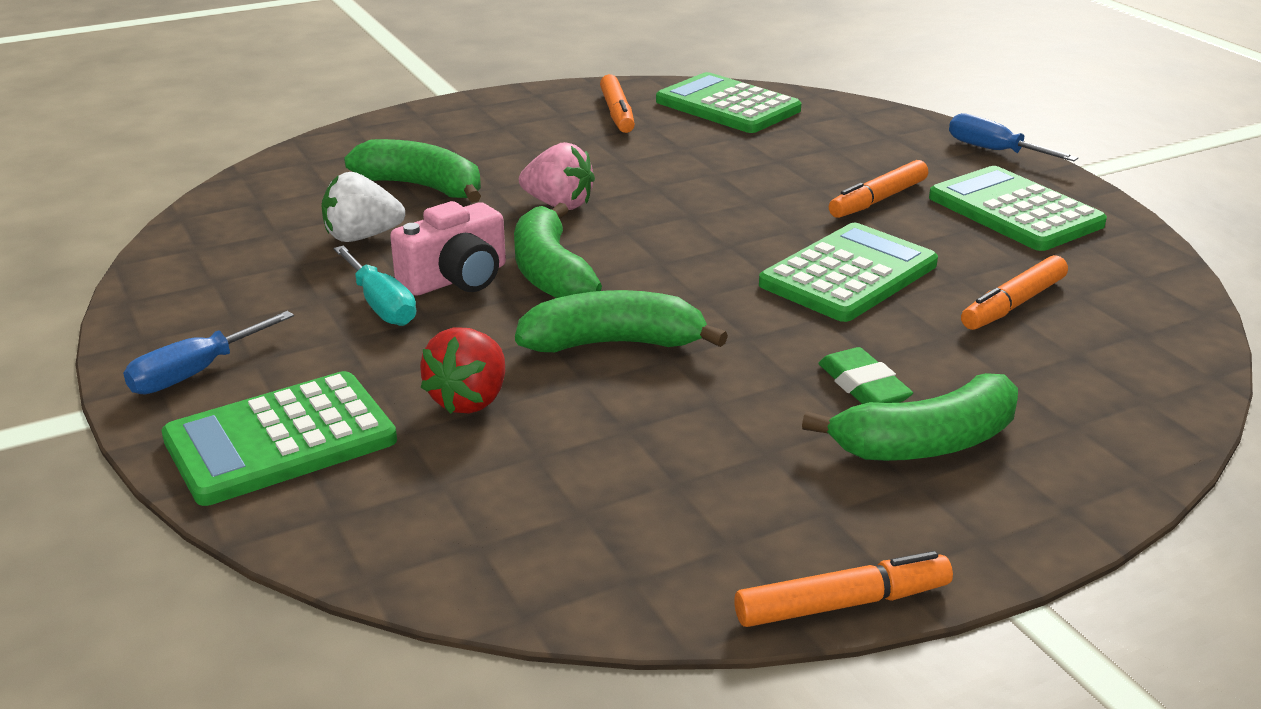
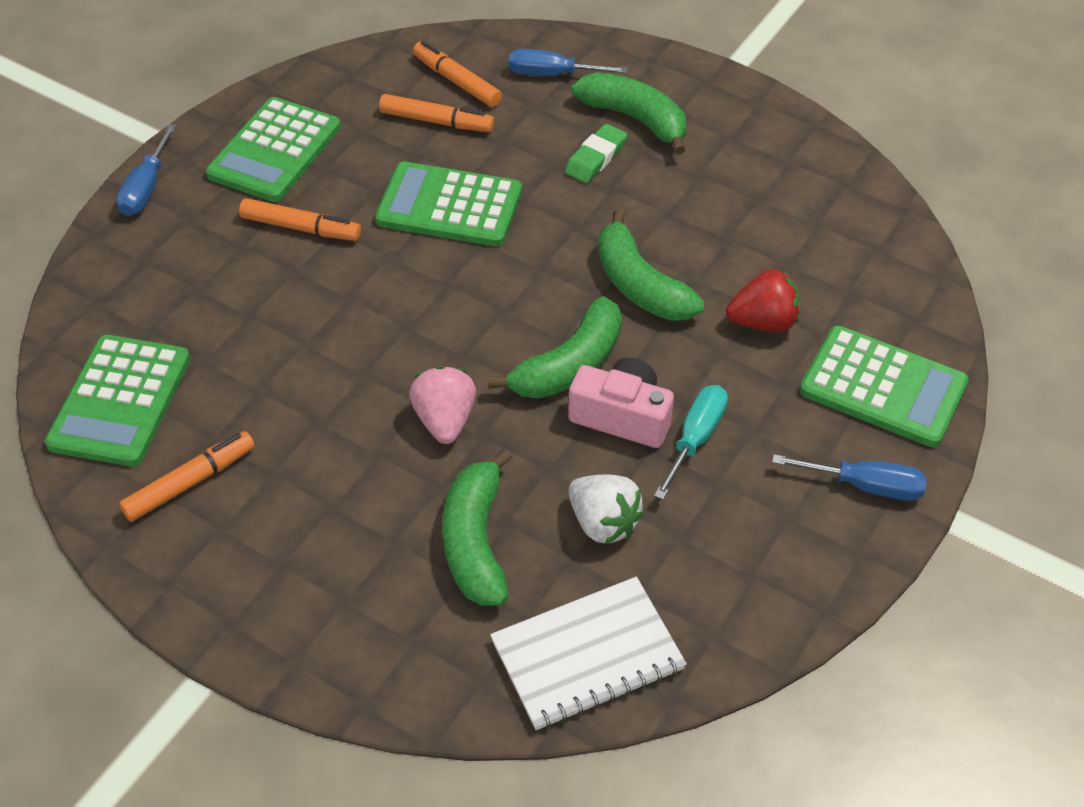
camera: 120 degrees left, 20 degrees up
(265, 198) = (587, 655): none -> white notebook
(842, 604) = (794, 112): orange marker -> orange marker (457, 81)
(1074, 410) = (552, 74): none -> blue screwdriver

